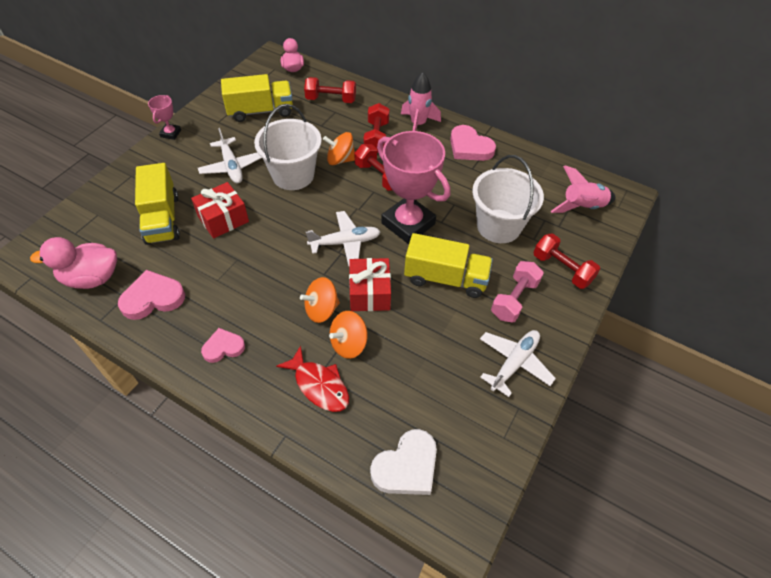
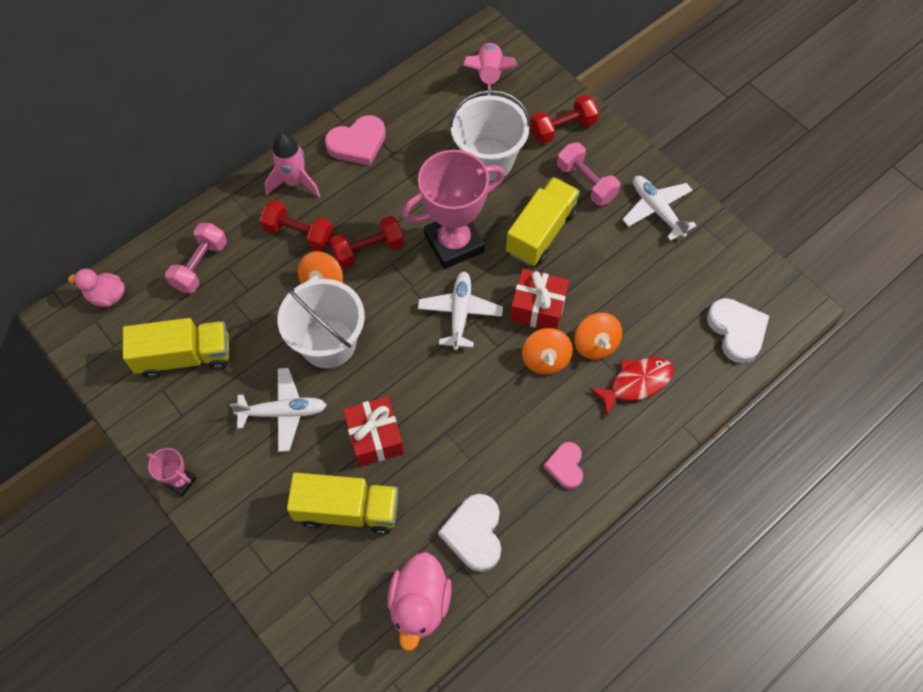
camera: 70 degrees left, 10 degrees up
(153, 298) = (474, 534): pink heart -> white heart
(260, 111) = (185, 357): yellow truck -> yellow truck turned 75 degrees clockwise
(331, 99) = (200, 266): red dumbbell -> pink dumbbell

